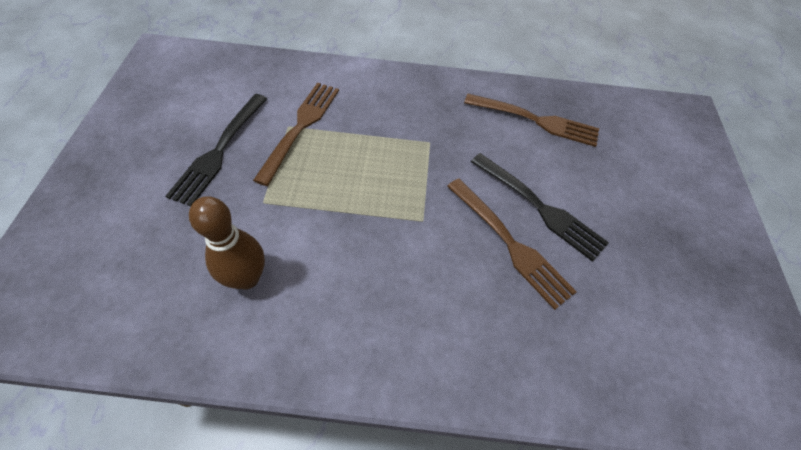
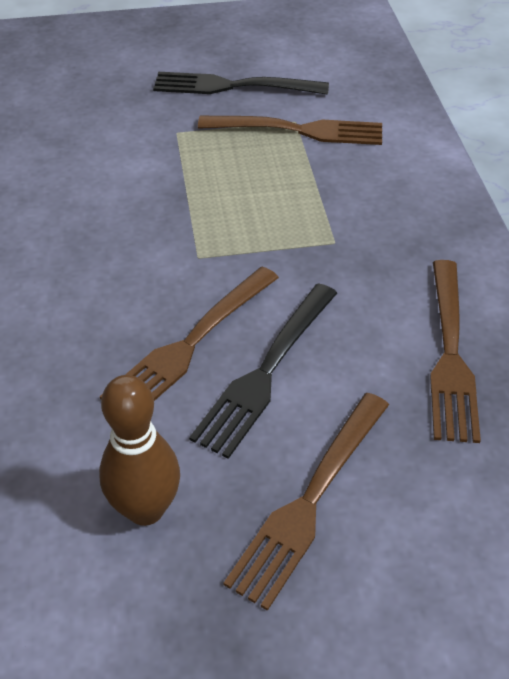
camera: 80 degrees right, 10 degrees down
(247, 278) = (81, 146): brown bowling pin -> brown bowling pin (145, 509)
(637, 211) = (310, 501): none -> brown fork

